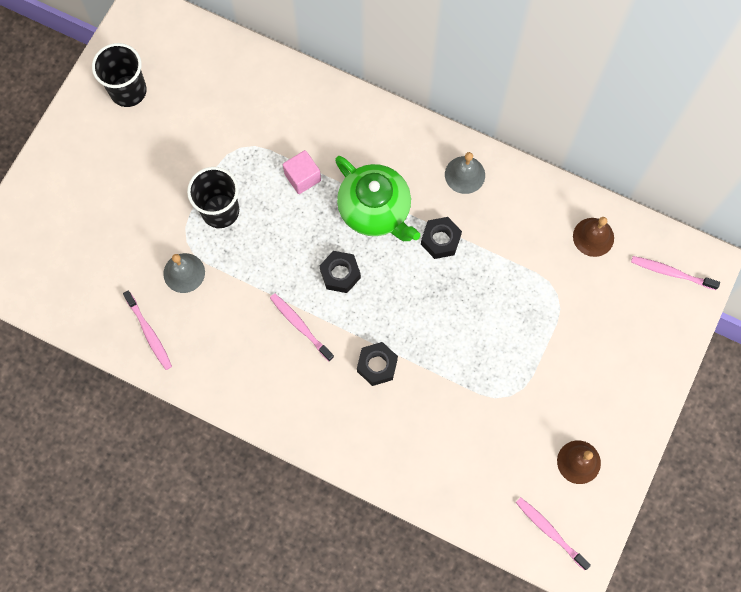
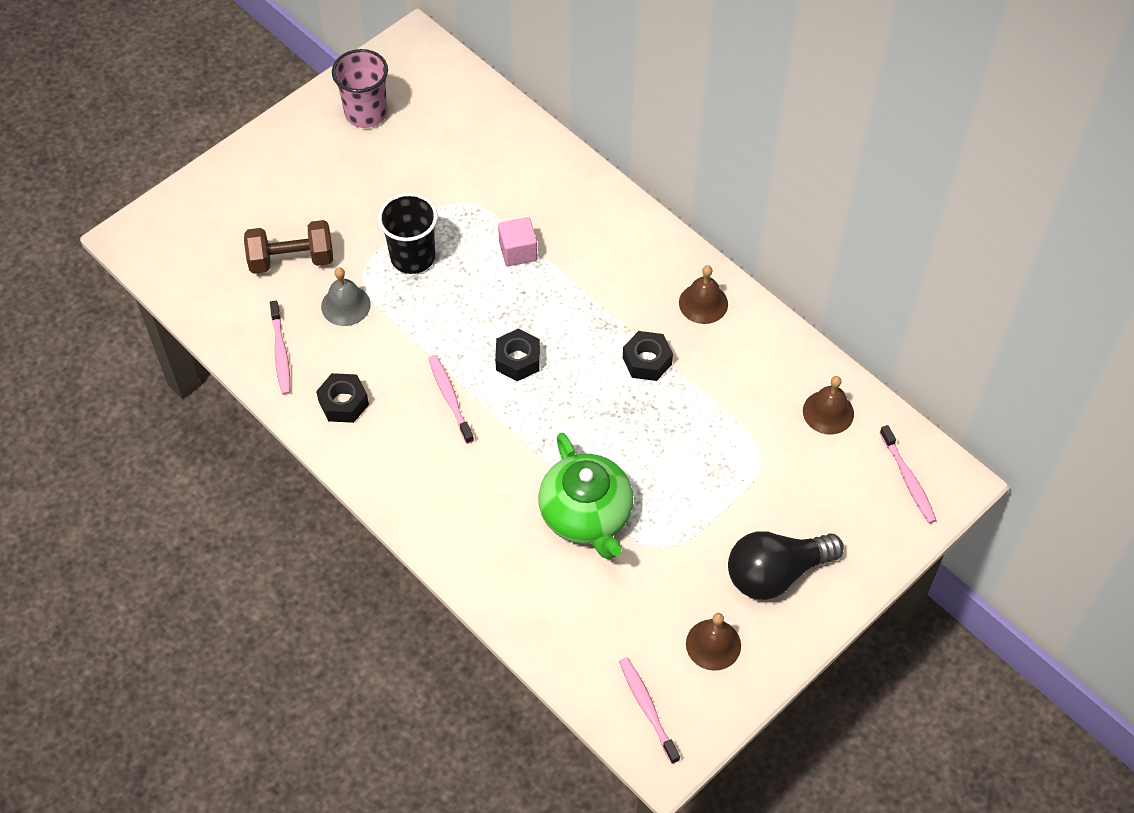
camera: 20 degrees right, 15 degrees down
(123, 246) = (291, 259): none -> brown dumbbell
(128, 91) = (366, 113): black cup -> pink cup
(375, 210) = (585, 308): green teapot -> green teapot (586, 515)
(377, 365) = (519, 466): black nut -> black nut (343, 403)
(465, 174) = (703, 303): grey bell -> brown bell
(603, 387) = (775, 573): none -> black light bulb
(671, 273) = (908, 479): pink toothbrush -> pink toothbrush turned 150 degrees counterclockwise

